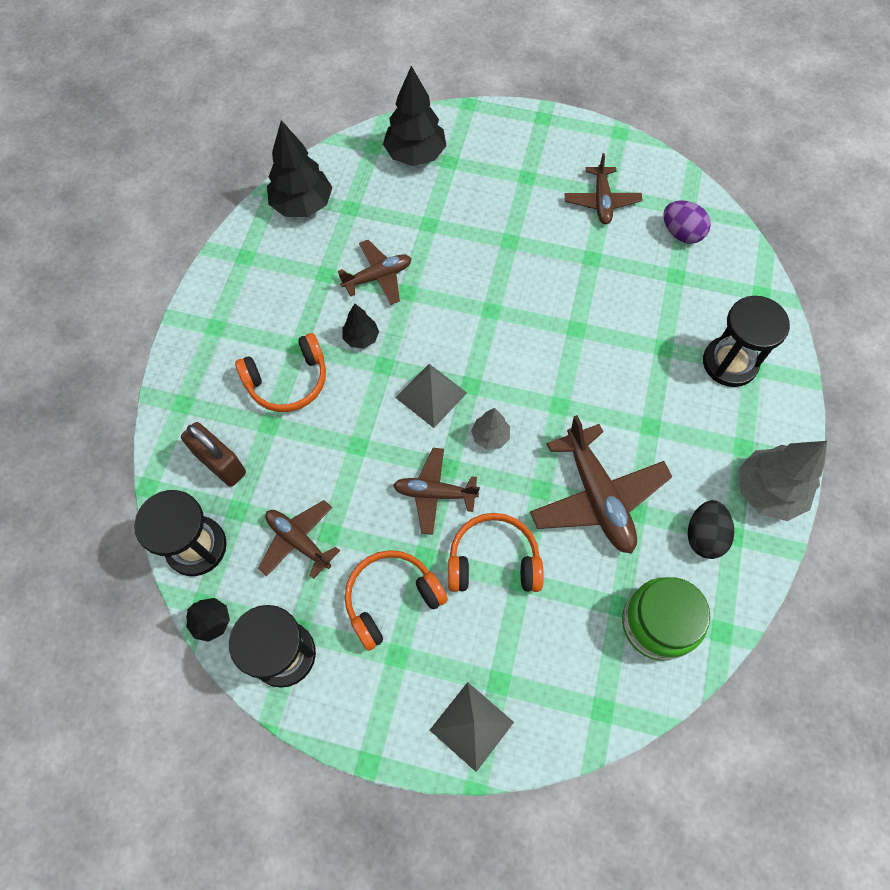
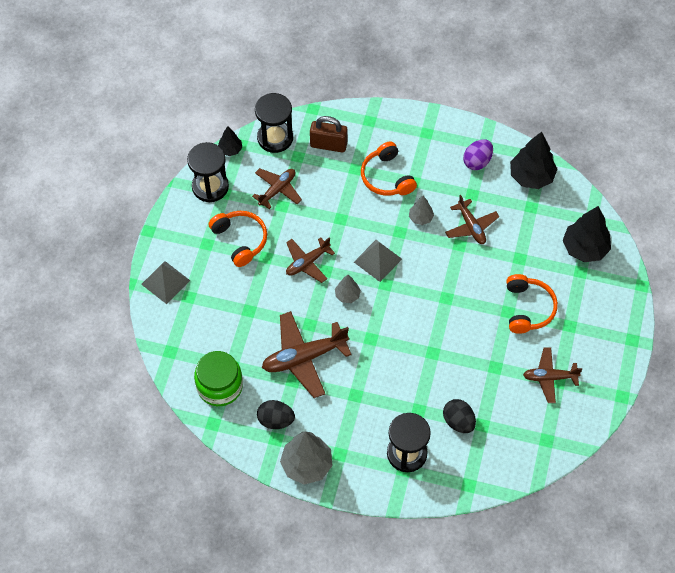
camera: 90 degrees right, 5 degrees down
(220, 463) = (328, 145): brown padlock -> brown padlock turned 60 degrees clockwise
(361, 338) = (420, 218): black tree -> grey tree
(434, 493) = (307, 262): brown plane -> brown plane turned 135 degrees counterclockwise
(493, 560) = (262, 295): orange headphones -> orange headphones (528, 308)
(675, 302) = (458, 421): none -> black egg
(681, 233) = (522, 433): purple egg -> purple egg (477, 161)

